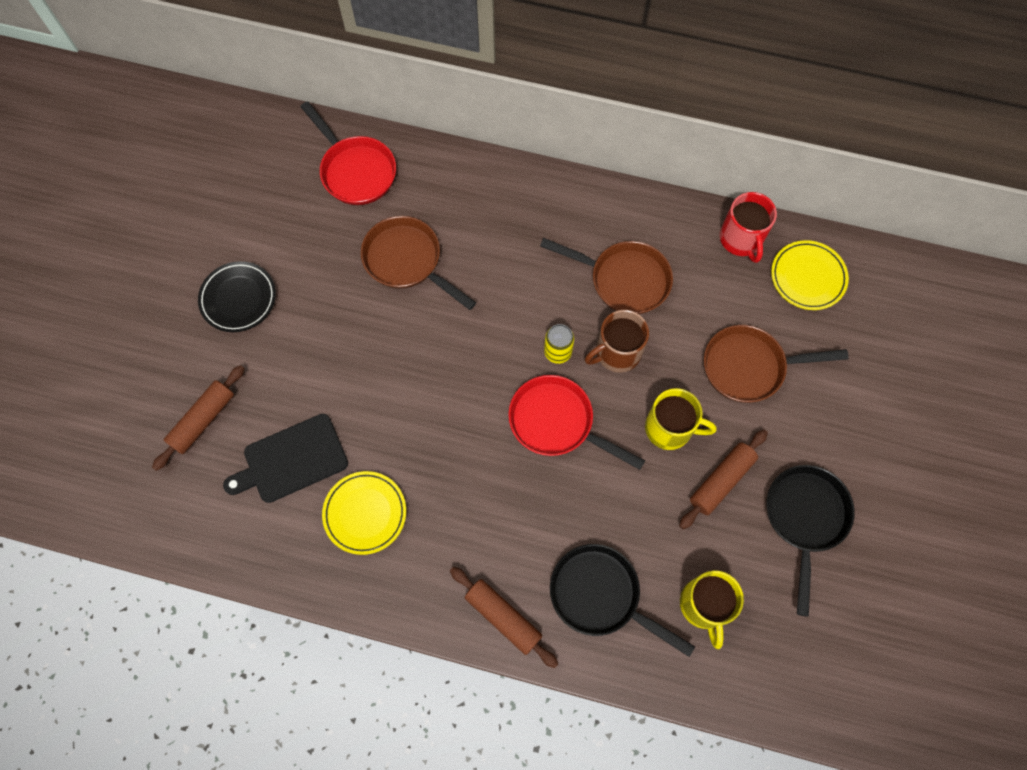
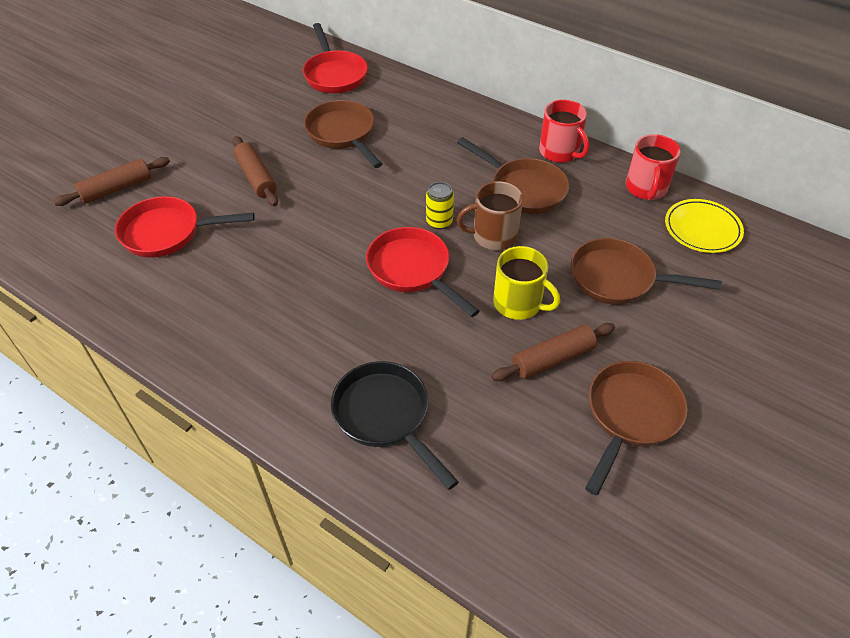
camera: 20 degrees right, 20 degrees down
(238, 299) = (196, 124): black plate -> none
(291, 460) = (167, 233): black cutting board -> red pan
(365, 513) = (204, 286): yellow plate -> none
(503, 617) = (280, 404): brown rolling pin -> brown rolling pin (256, 178)
(642, 215) = (560, 152): none -> red mug
(704, 605) = (489, 459): yellow mug -> none
(804, 518) = (630, 416): black pan -> brown pan

